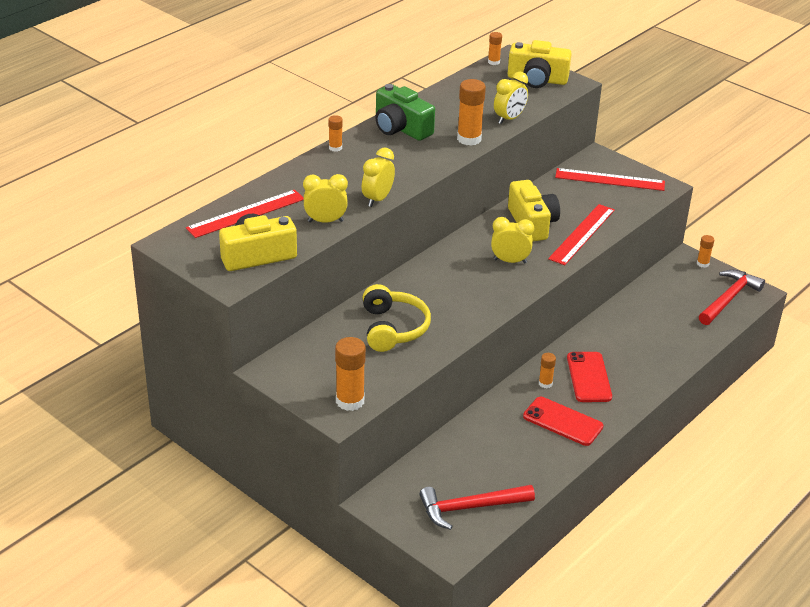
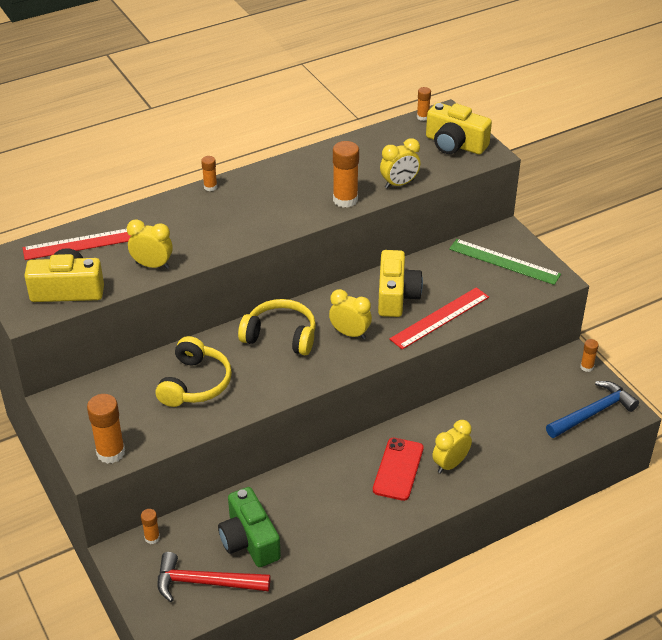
camera: 20 degrees right, 5 degrees up
(377, 199) = (216, 251): yellow clock -> yellow clock (450, 464)
(401, 128) = (285, 176): green camera -> green camera (249, 540)
(448, 274) = (280, 336): none -> yellow headphones
(545, 383) = (351, 466): orange glue stick -> orange glue stick (152, 538)
(563, 421) = (345, 512): red phone -> none
(610, 180) = (504, 262): red ruler -> green ruler
(729, 298) = (593, 413): red hammer -> blue hammer

